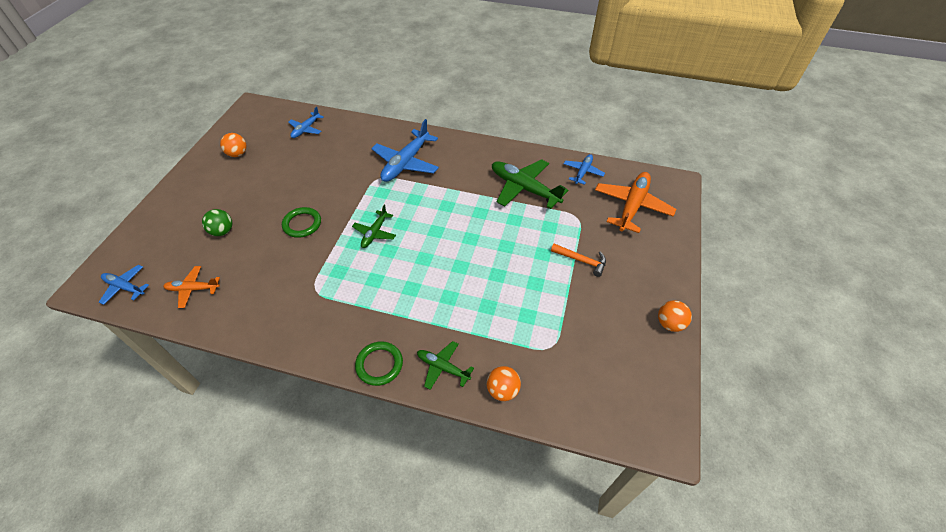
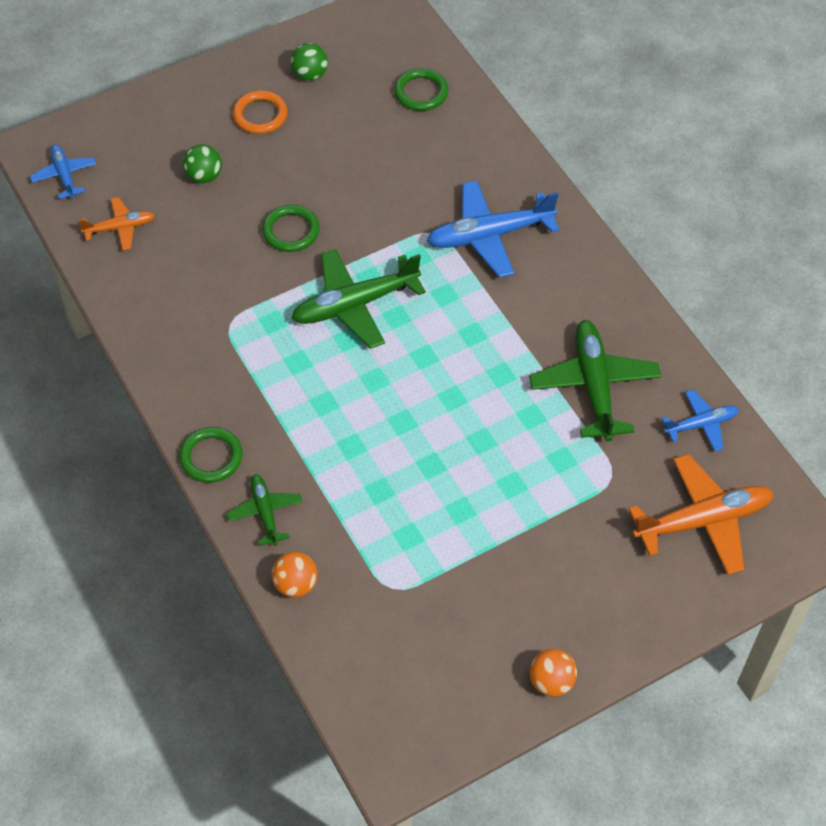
camera: 45 degrees right, 5 degrees up
(193, 289) = (120, 228): orange plane -> orange plane turned 120 degrees clockwise
(227, 185) = (260, 115): none -> orange ring
(237, 154) = (310, 75): orange ball -> green ball
(306, 129) = (421, 92): blue plane -> green ring
(374, 233) = (355, 305): green plane -> green plane, size x1.80
(581, 261) = (546, 530): orange hammer -> none

